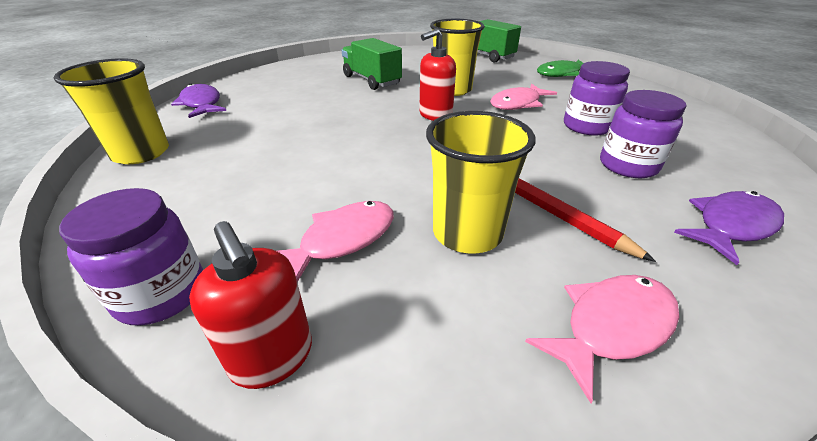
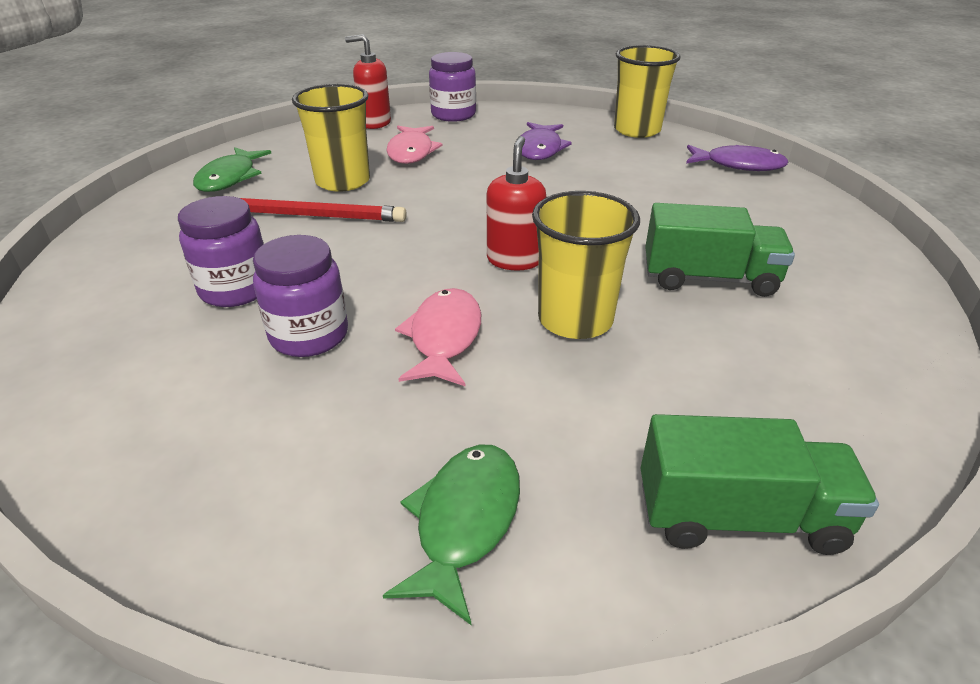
camera: 135 degrees right, 0 degrees up
(611, 327) = (230, 178): pink fish -> green fish
(731, 226) = (134, 263): purple fish -> purple fish (540, 149)

